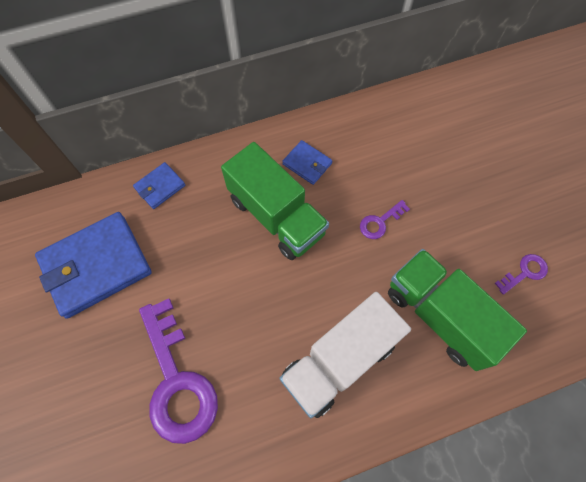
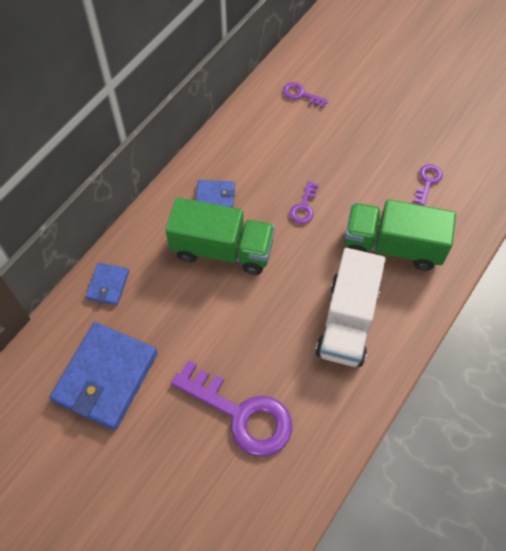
camera: 35 degrees left, 5 degrees down
(455, 115) = (301, 95): none -> purple key

